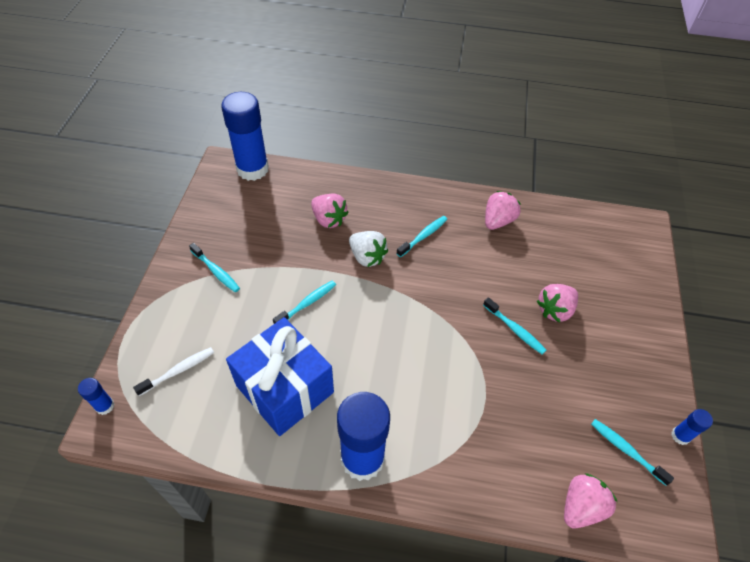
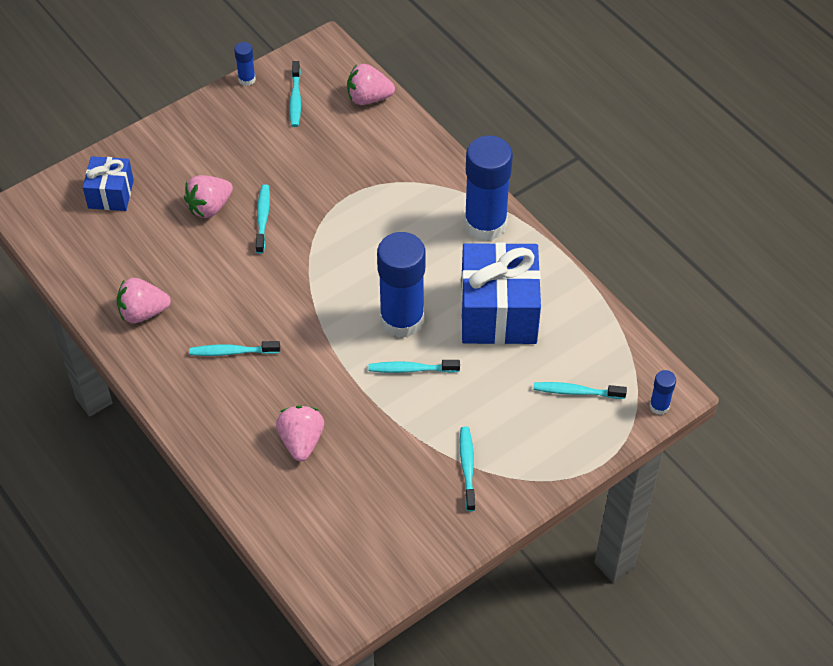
camera: 135 degrees left, 0 degrees up
(178, 371) = (576, 392): white toothbrush -> turquoise toothbrush
(252, 169) = (316, 576): blue glue stick -> blue glue stick (402, 319)
(367, 257) = (309, 372): white strawberry -> none
(555, 310) = (209, 207): pink strawberry -> pink strawberry turned 135 degrees clockwise
(618, 271) = (111, 194): none -> blue gift

